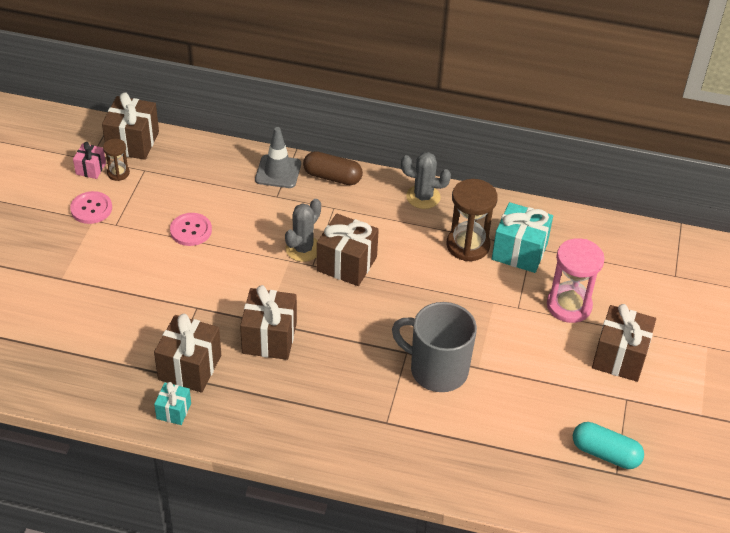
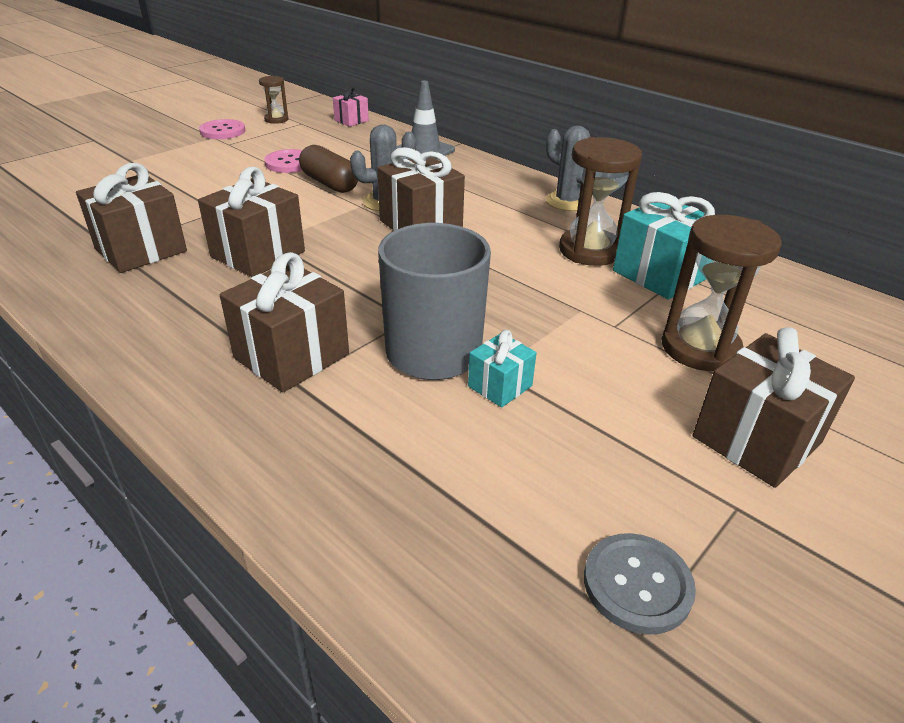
camera: 30 degrees right, 10 degrees down
(90, 169) = (257, 113): pink gift -> pink gift (351, 121)
(132, 142) = (314, 108): brown gift -> brown gift (291, 356)
(173, 411) = (68, 278): turquoise gift -> turquoise gift (500, 386)
(332, 177) = (477, 166): brown capsule -> brown capsule (329, 183)
(569, 306) = (700, 348): pink hourglass -> brown hourglass
(605, 453) = (637, 584): turquoise capsule -> grey button

